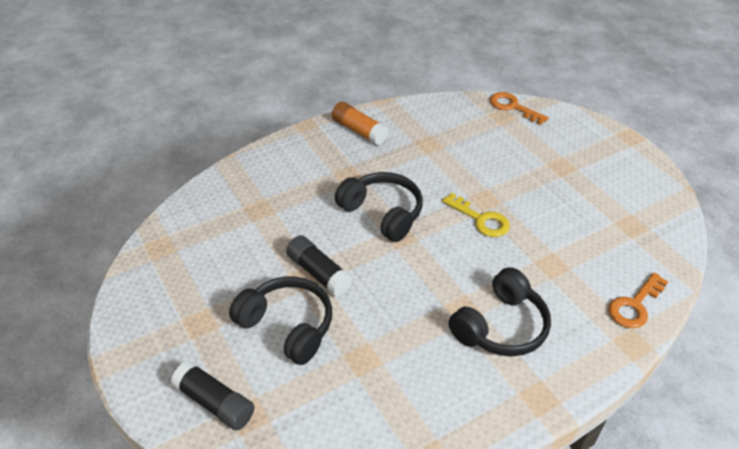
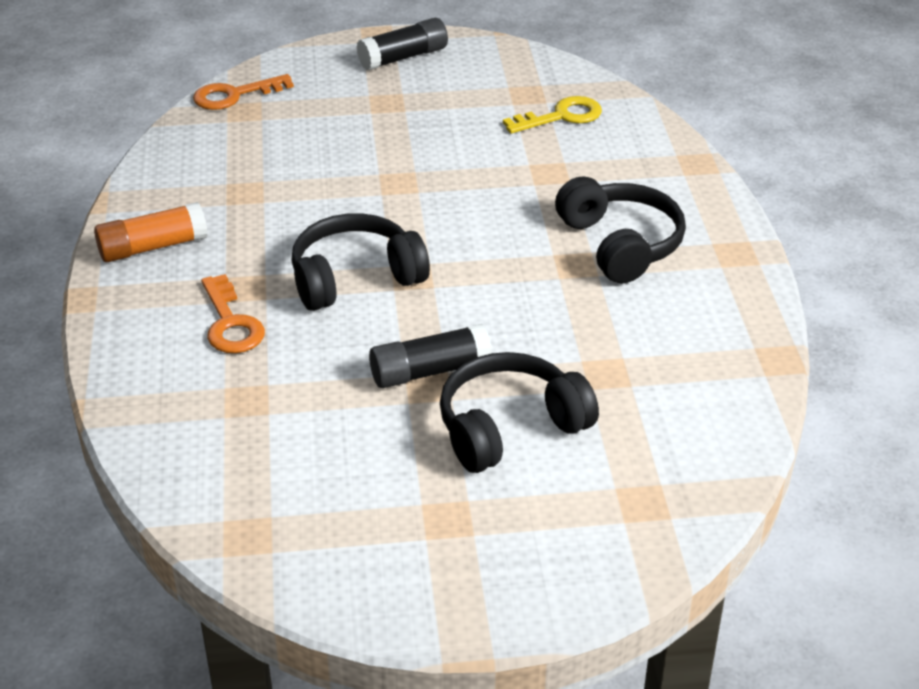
camera: 65 degrees left, 5 degrees down
(215, 403) = (605, 531): black glue stick -> black glue stick (403, 57)
(481, 219) = (433, 198): yellow key -> yellow key (561, 116)
(635, 305) = (647, 140): orange key -> orange key (230, 323)

